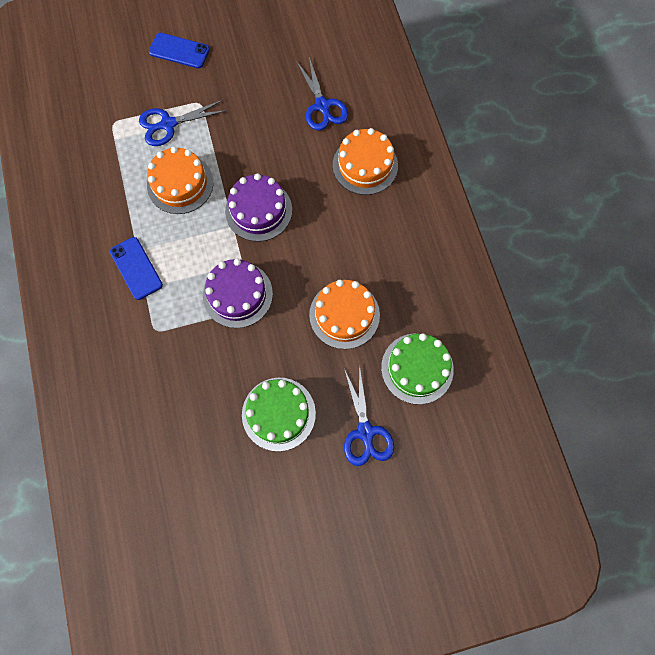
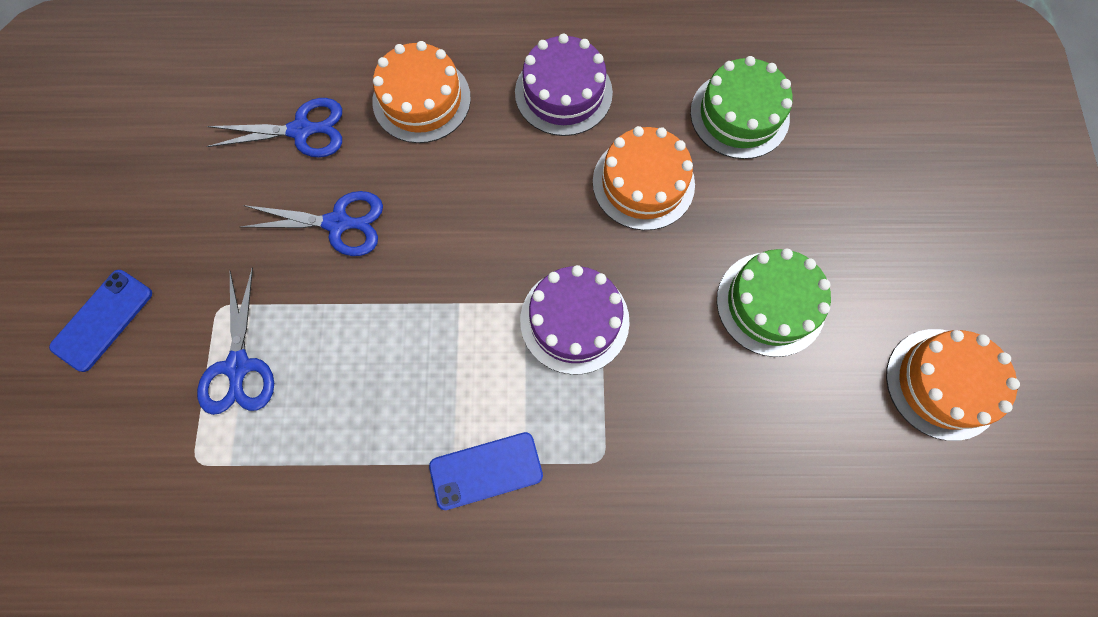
camera: 75 degrees left, 0 degrees up
(180, 184) = (357, 369): orange cake -> orange cake (942, 383)
(258, 210) = (445, 260): purple cake -> purple cake (563, 93)
(365, 432) = (816, 198): blue scissors -> blue scissors (338, 223)

